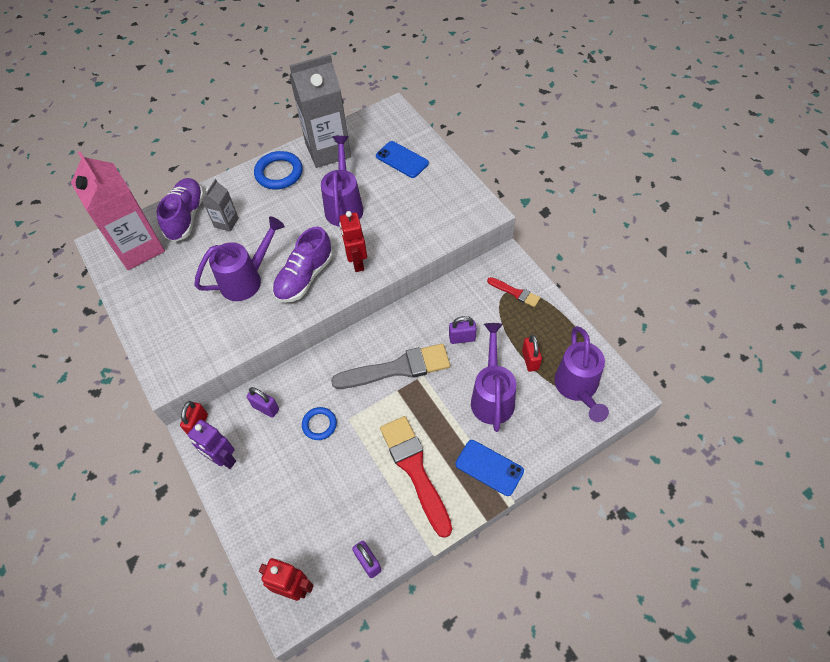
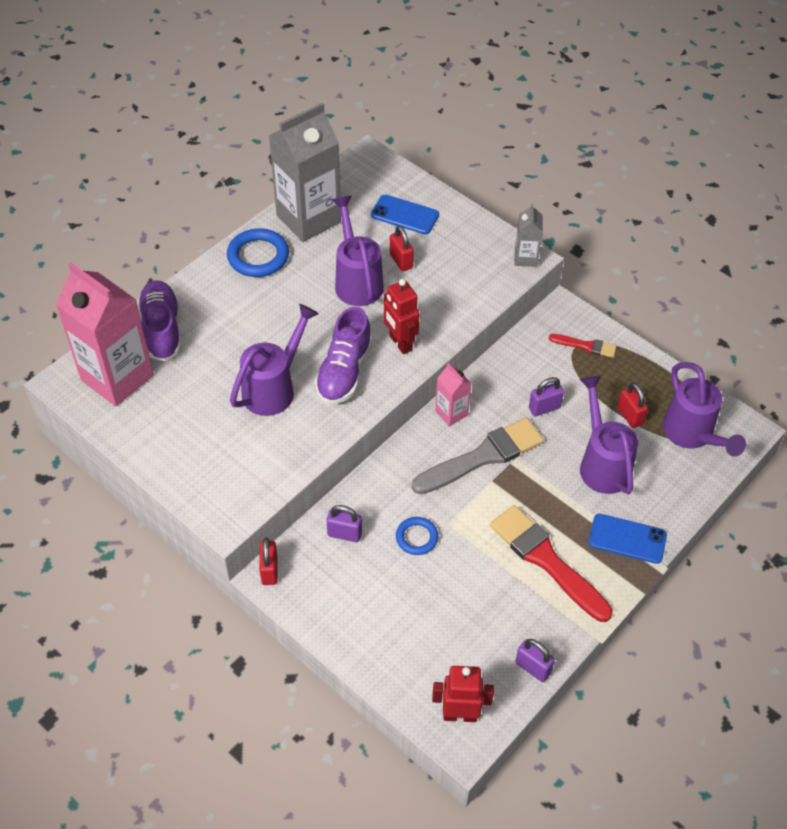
camera: 20 degrees left, 5 degrees down
(223, 459) = (317, 601): purple robot -> none
(226, 222) = (217, 327): grey carton -> grey carton (525, 258)
(384, 196) = (401, 261): none -> red padlock
(386, 326) = (451, 413): none -> pink carton

